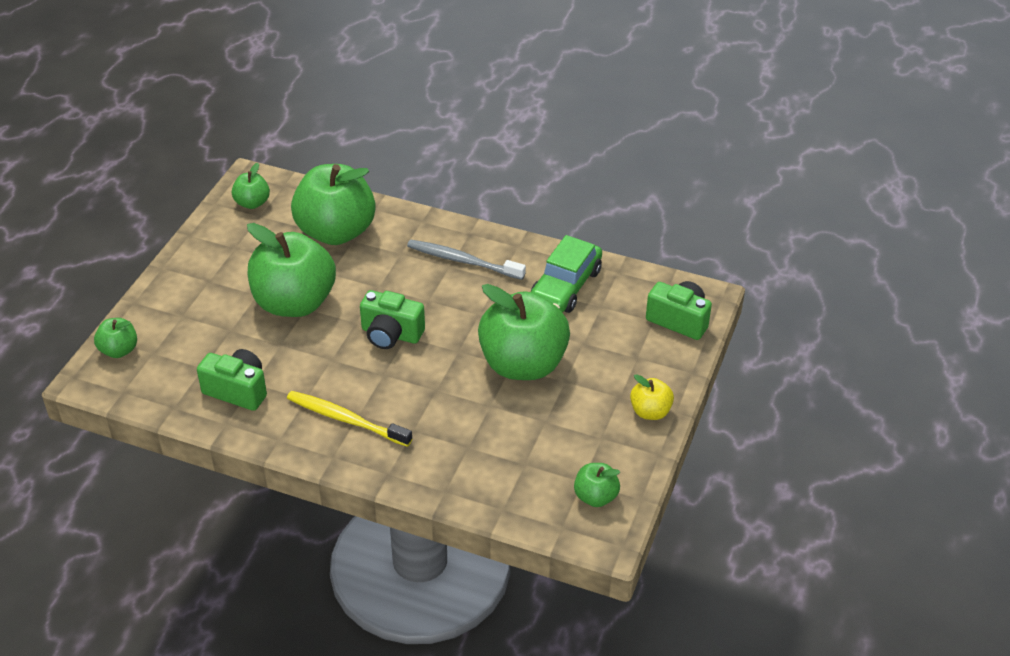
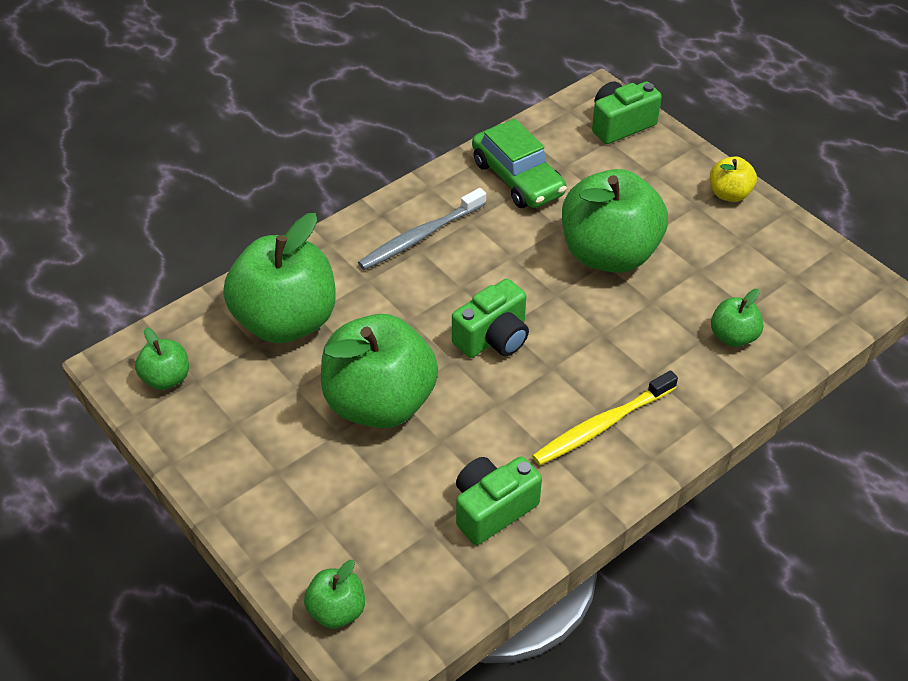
camera: 60 degrees left, 5 degrees up
(595, 497) = (819, 276): green apple -> green apple (733, 336)

